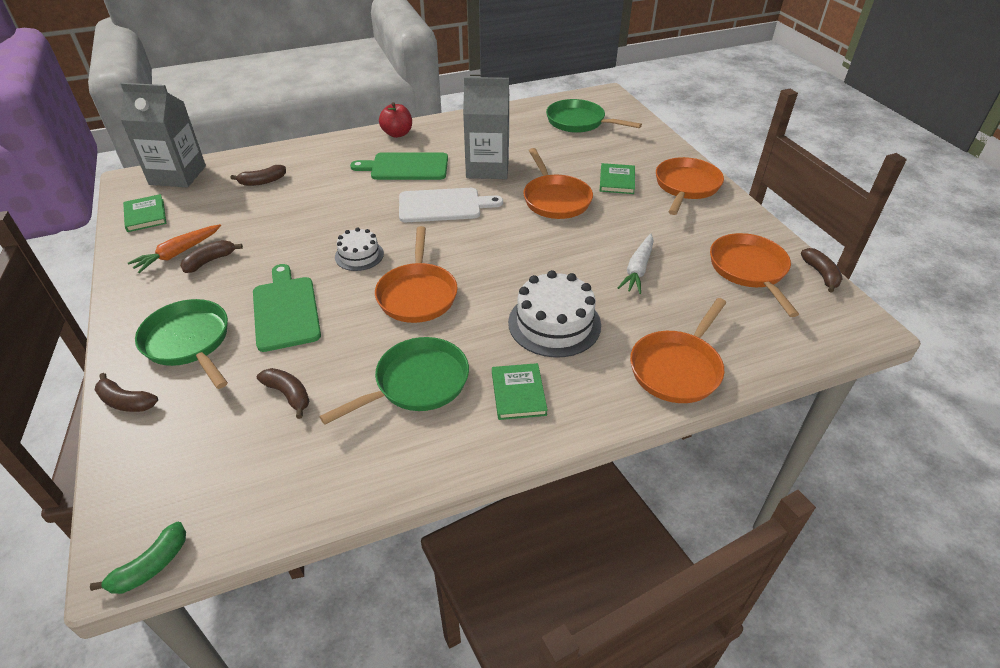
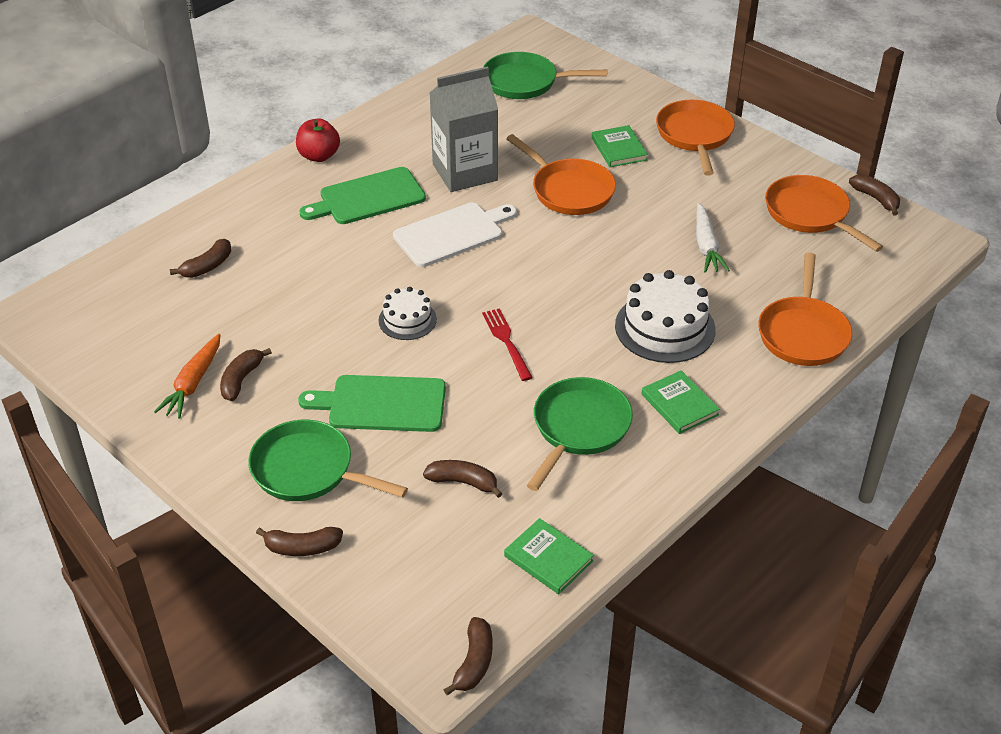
camera: 25 degrees left, 0 degrees up
(145, 215) = (101, 352): green book -> green book (548, 558)
(151, 566) = (474, 662): green banana -> brown banana
(178, 175) = (86, 290): grey carton -> none
(286, 310) = (382, 404): green cutting board -> green cutting board turned 45 degrees counterclockwise
(417, 294) = (506, 342): orange pan -> red fork

